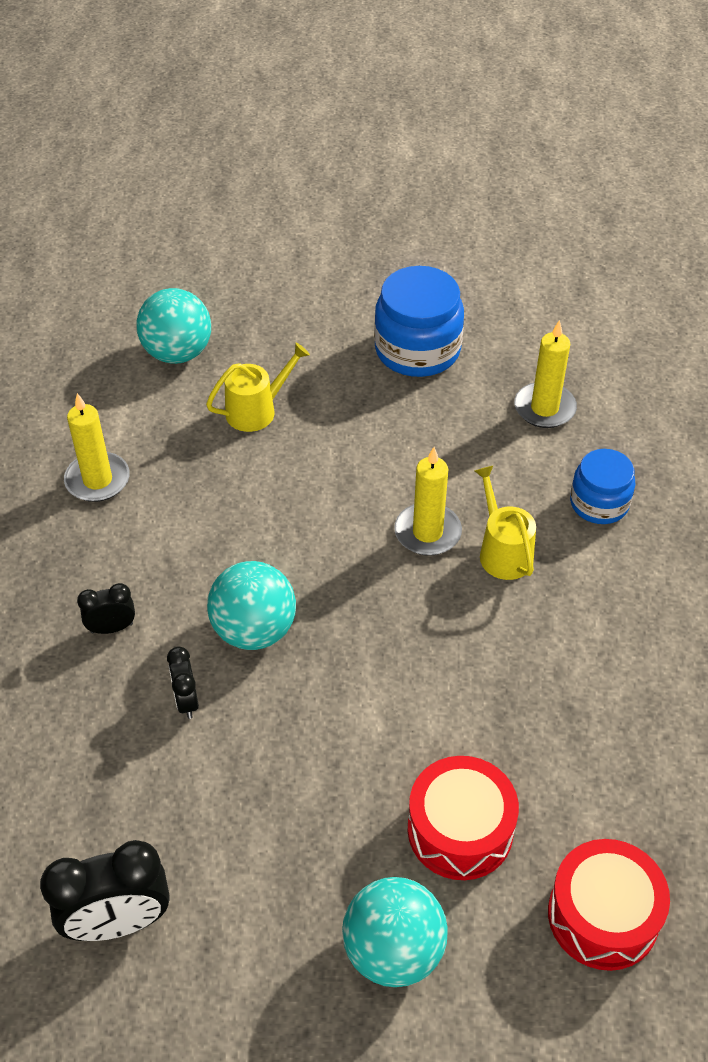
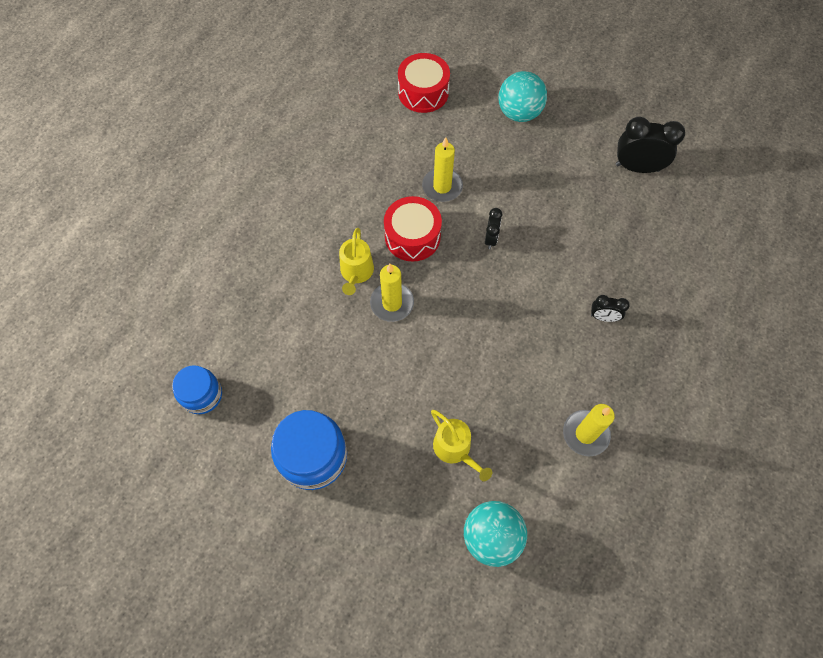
camera: 155 degrees left, 15 degrees up
(186, 701) = (573, 257): black clock -> black clock (491, 239)
(254, 630) = (521, 283): turquoise ball -> none
(256, 410) = (455, 449): yellow watering can -> yellow watering can turned 120 degrees counterclockwise
(460, 830) = (464, 145): red drum -> red drum (412, 236)
(544, 408) = (261, 363): yellow candle -> yellow candle (442, 187)
(599, 503) = (280, 280): blue jar -> blue jar (202, 395)

